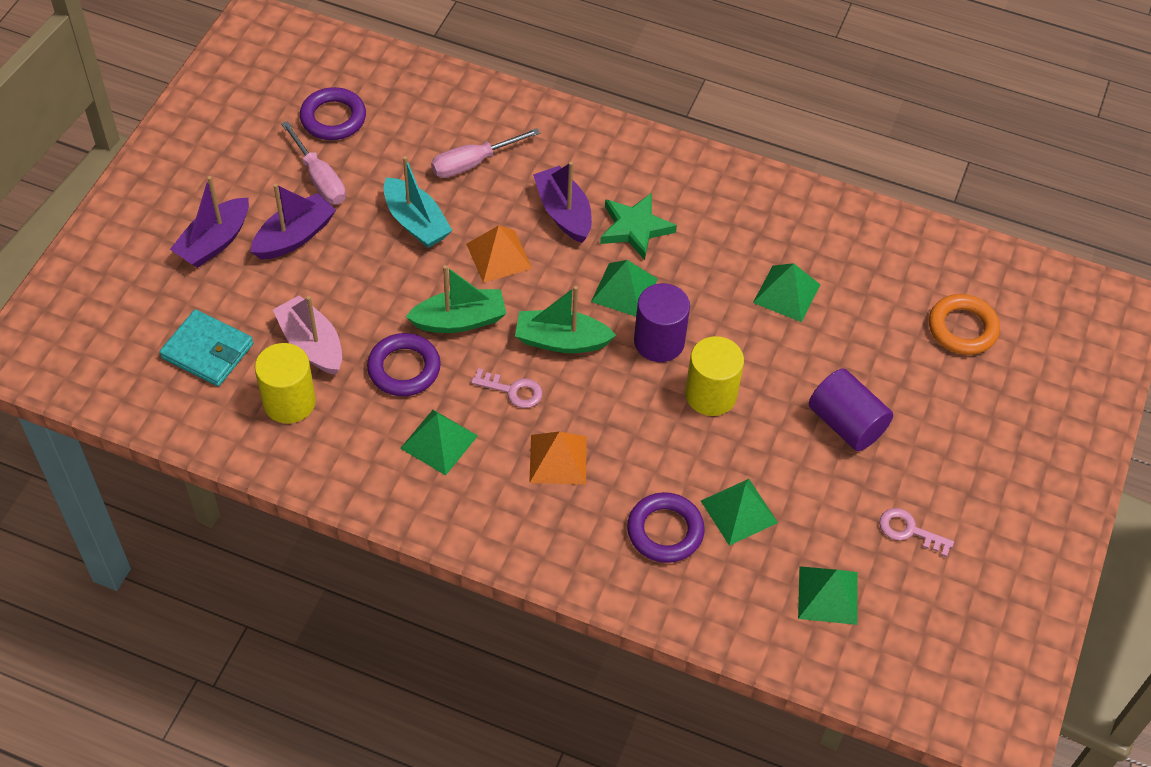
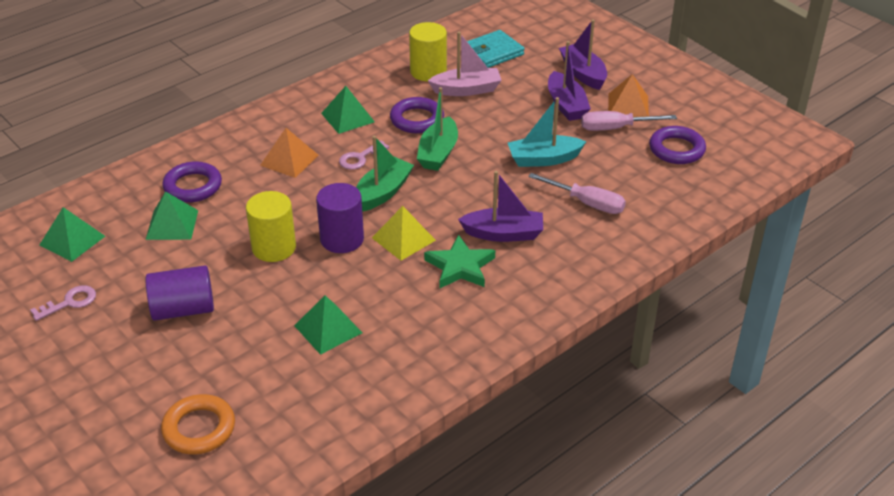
camera: 120 degrees right, 15 degrees down
(473, 163) = (587, 203): pink screwdriver -> pink screwdriver turned 120 degrees clockwise
(499, 256) = (483, 188): orange pyramid -> orange pyramid (628, 106)
(624, 290) = (403, 239): green pyramid -> yellow pyramid

